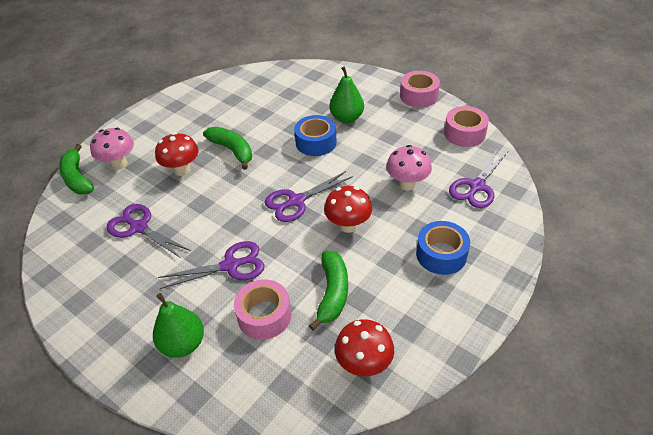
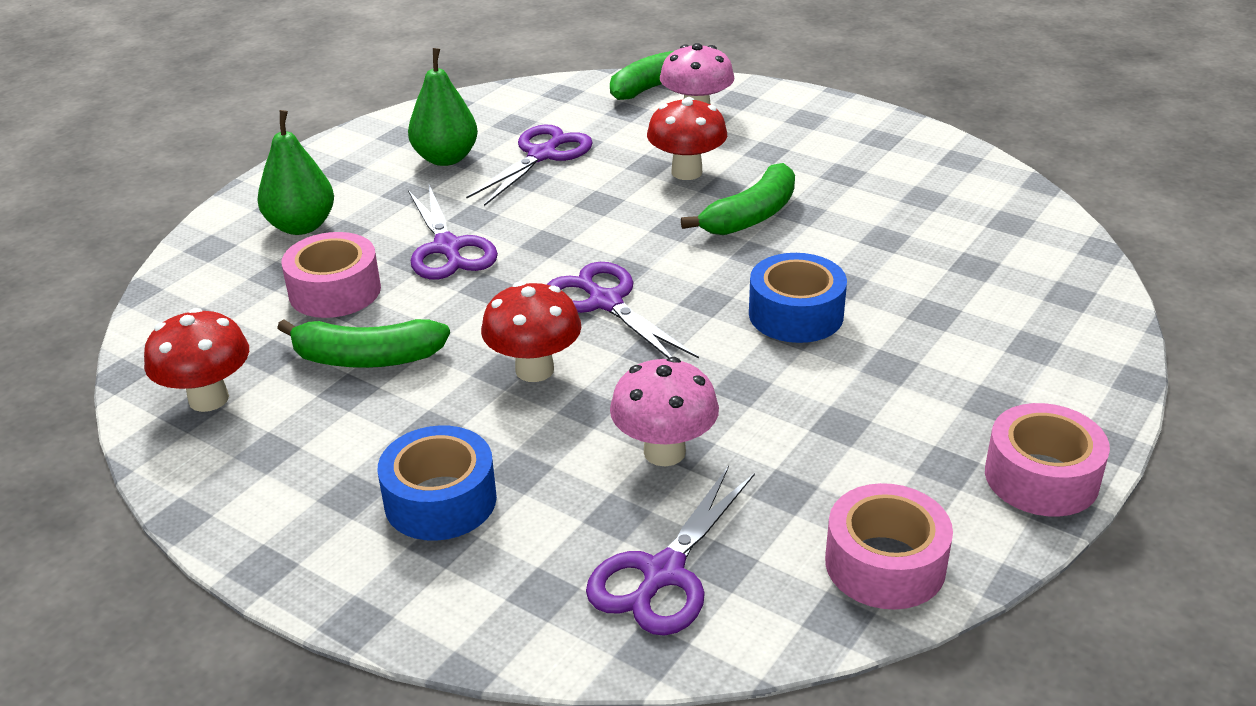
camera: 85 degrees right, 10 degrees down
(347, 118) = (899, 354): green pear -> green pear (446, 158)
(476, 186) = (663, 573): purple scissors -> purple scissors turned 90 degrees counterclockwise

